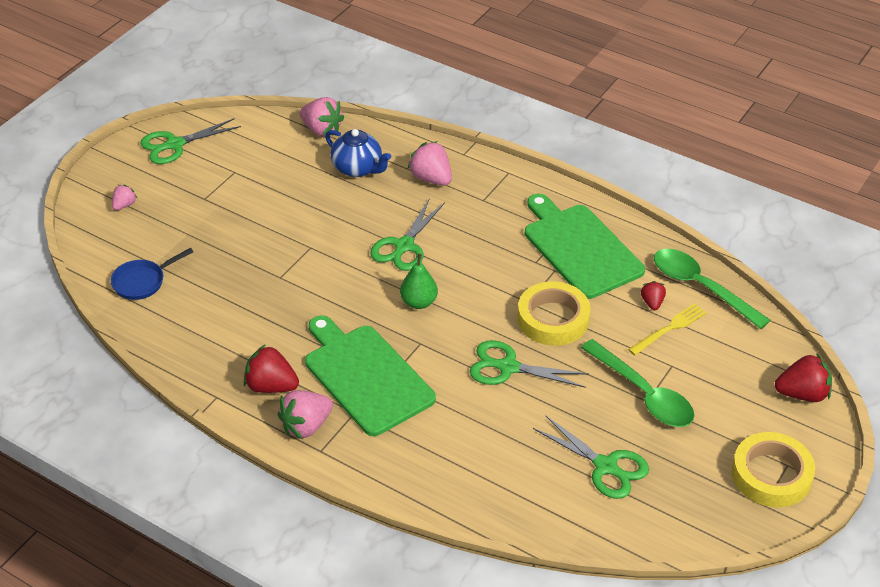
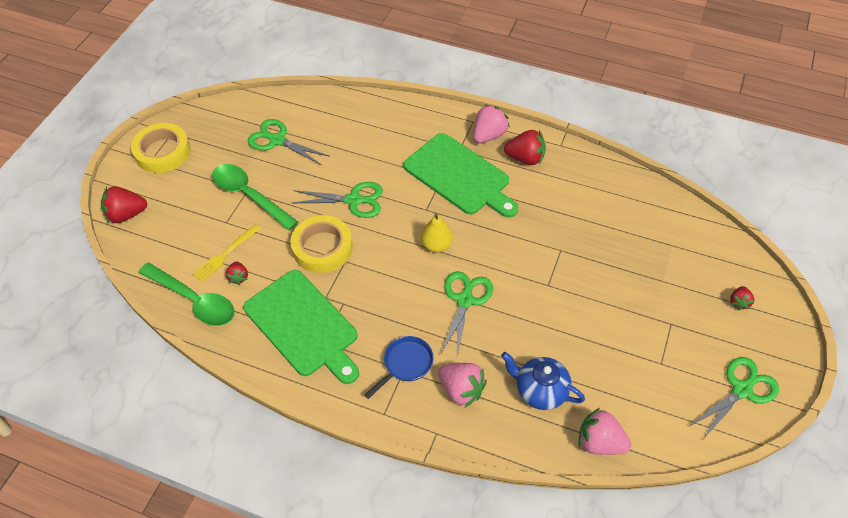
camera: 170 degrees right, 10 degrees up
(124, 205) = (739, 302): pink strawberry -> red strawberry
(142, 282) = (671, 226): blue pan -> blue pan (405, 364)
(419, 302) = (436, 245): green pear -> yellow pear

